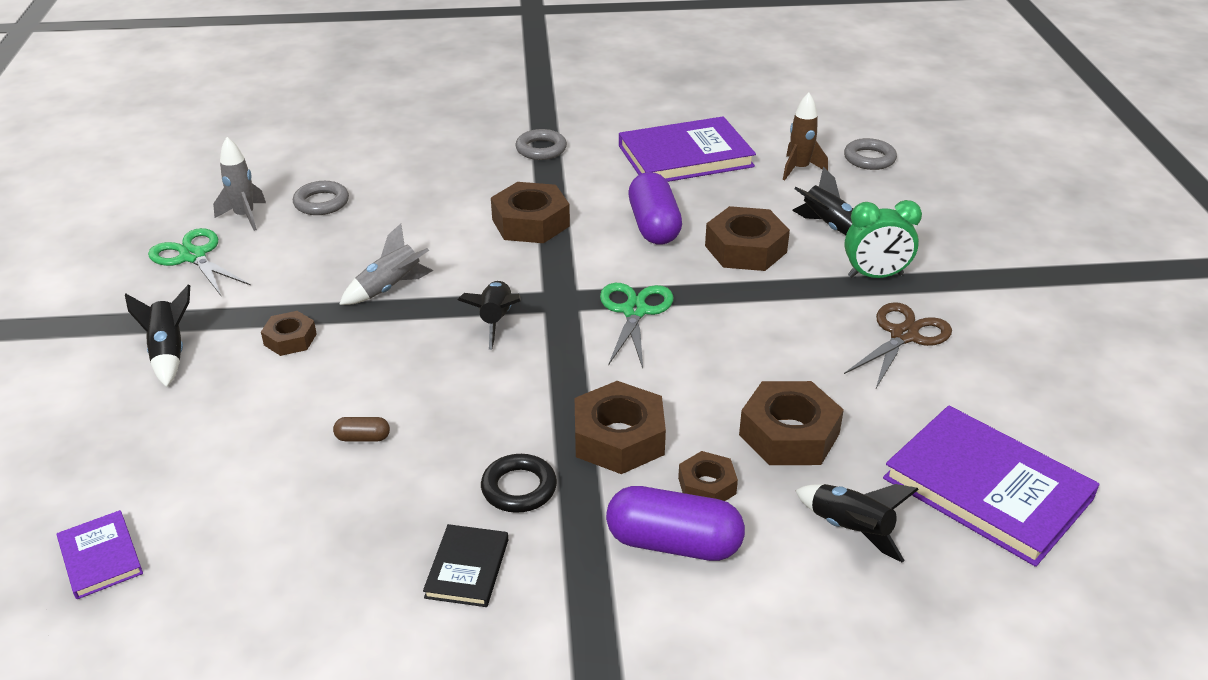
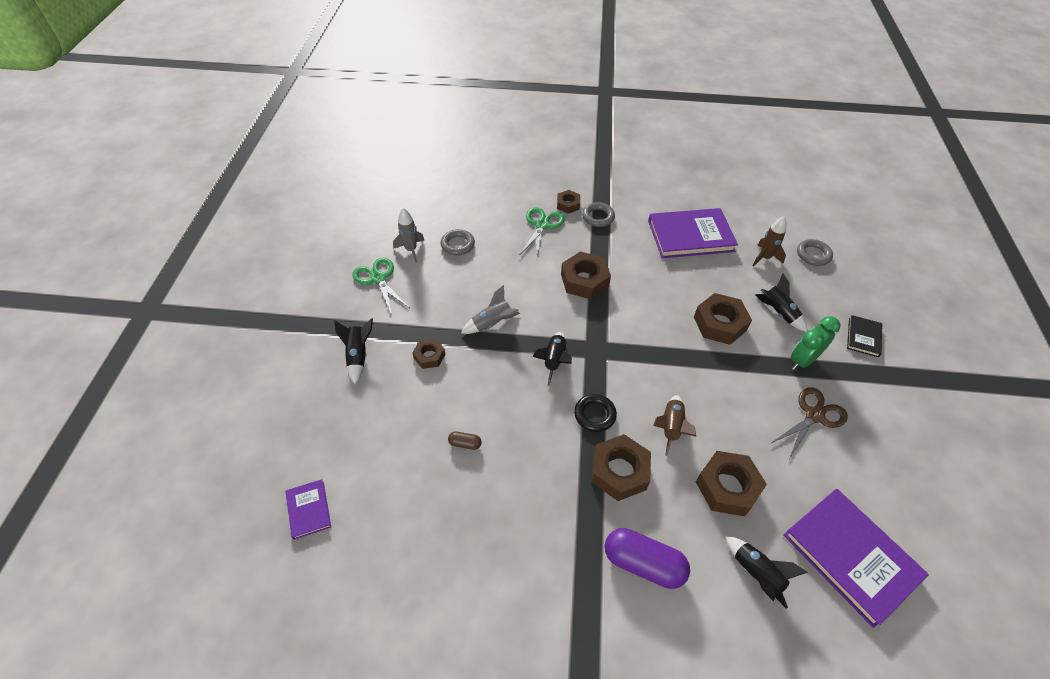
camera: 10 degrees right, 15 degrees up
(467, 568) = (516, 559): black book -> black book (863, 337)
(519, 488) = (554, 501): black ring -> black ring (594, 415)
(634, 311) = (641, 366): green scissors -> green scissors (542, 225)
(654, 226) = (662, 294): purple capsule -> none
(690, 376) = (670, 427): none -> brown rocket
(707, 486) = (669, 520): brown nut -> brown nut (568, 204)
(875, 276) = (802, 360): green clock -> green clock turned 135 degrees clockwise

